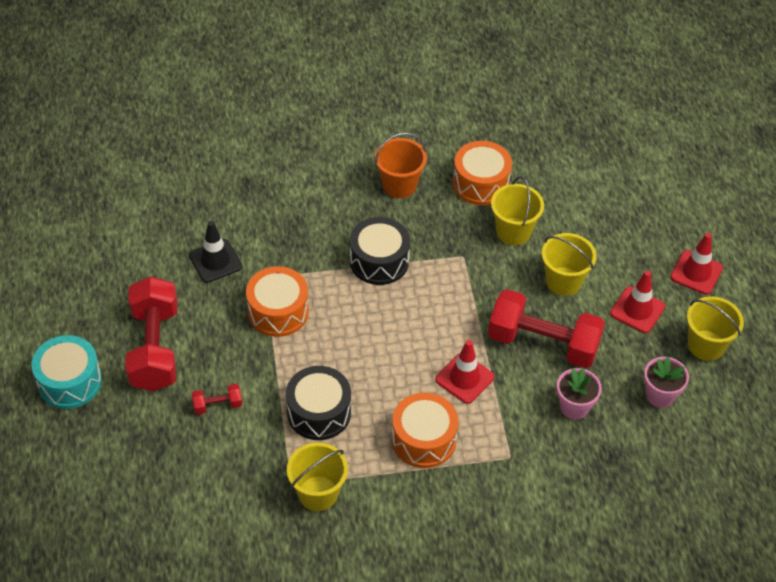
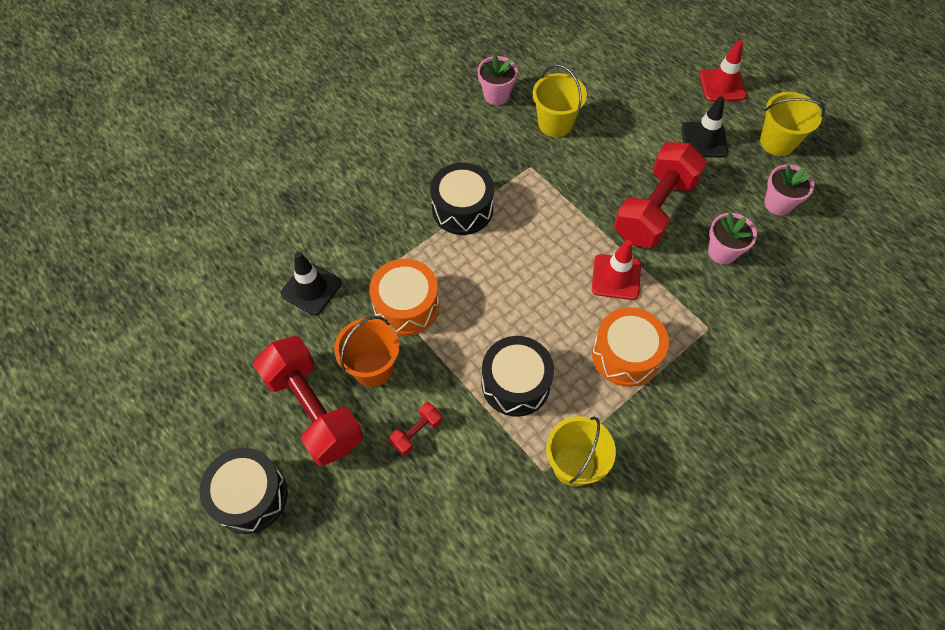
camera: 30 degrees left, 10 degrees up
(69, 382) = (250, 496): turquoise drum -> black drum
(399, 185) = (428, 131): orange bucket -> orange bucket (373, 367)
(480, 183) = (496, 95): orange drum -> pink flower pot
(543, 343) = (654, 209): red dumbbell -> red dumbbell turned 45 degrees counterclockwise
(563, 281) = (628, 146): yellow bucket -> none
(637, 310) = (704, 140): red traffic cone -> black traffic cone

